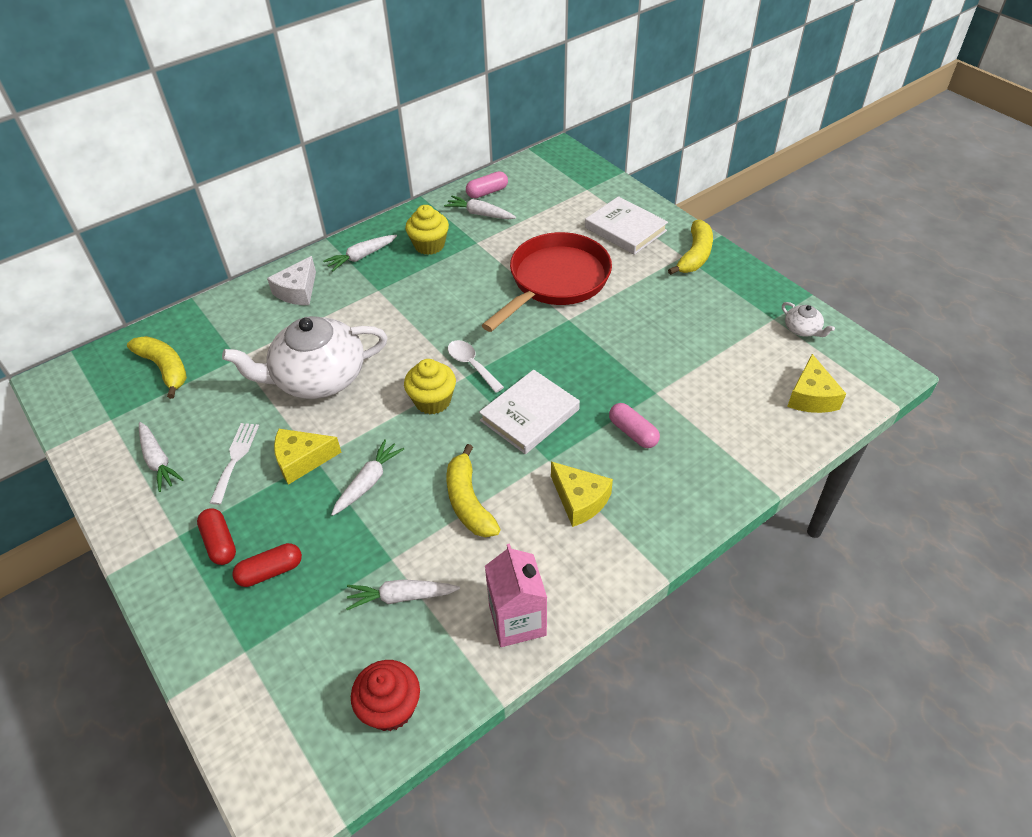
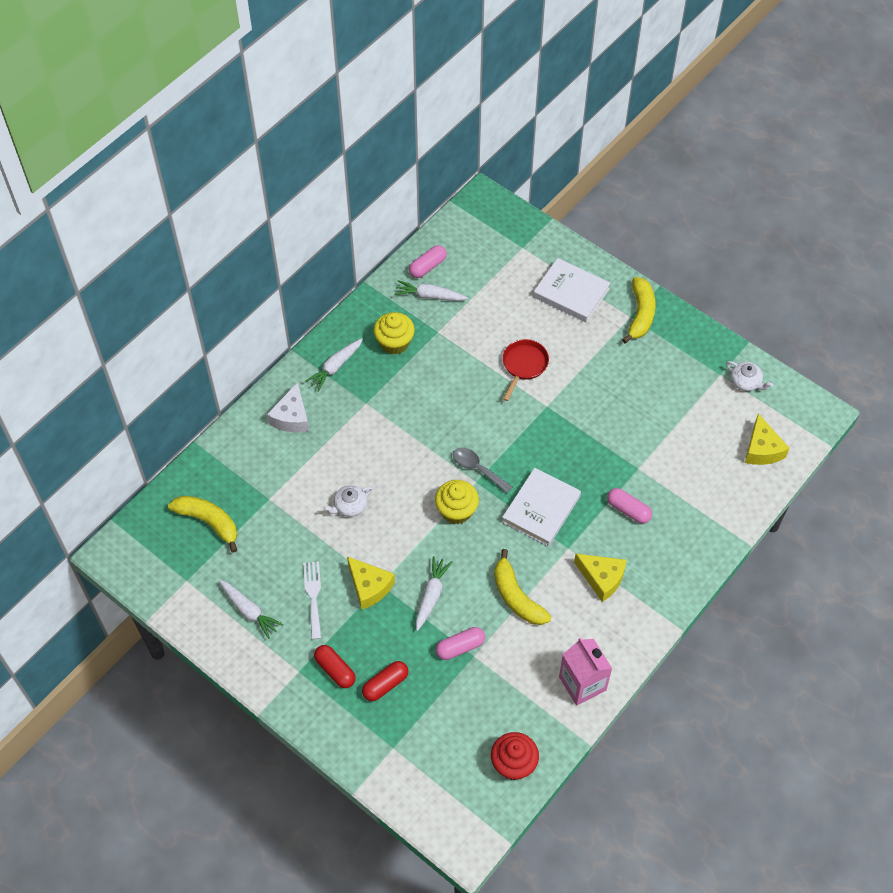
camera: 15 degrees left, 10 degrees up
(302, 460) = (369, 587): yellow cheese -> yellow cheese turned 105 degrees counterclockwise
(318, 377) = (350, 506): white teapot -> white teapot, size x0.41
(379, 546) = (460, 647): none -> pink capsule
(401, 597) = (492, 683): white carrot -> none
(472, 365) = (477, 469): white spoon -> grey spoon
(555, 281) = (524, 365): red pan -> red pan, size x0.50

